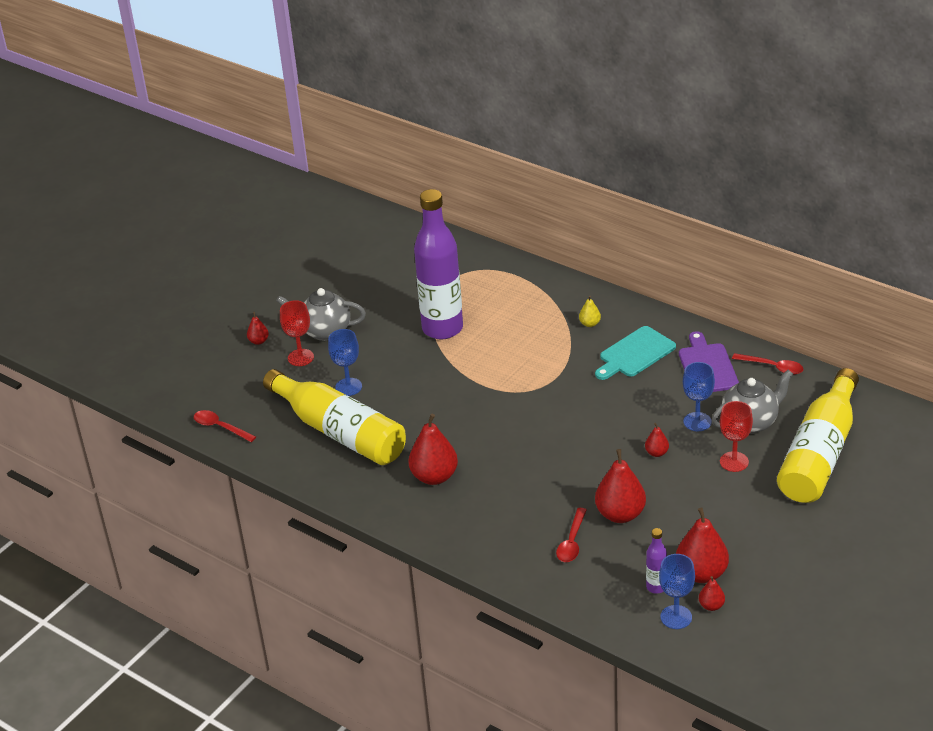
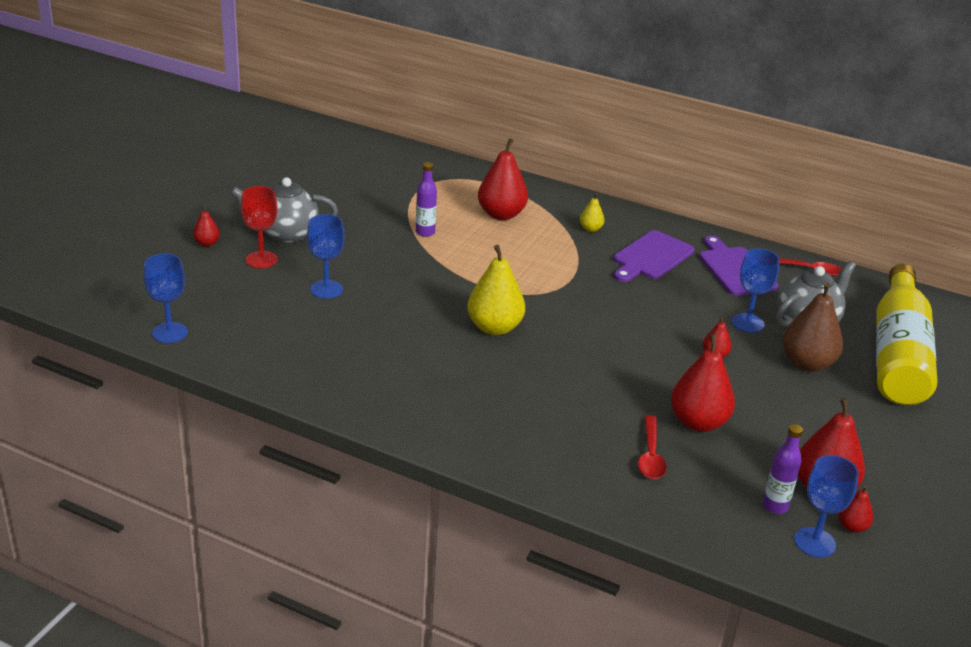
camera: 15 degrees left, 5 degrees down
(220, 427) = (170, 333): red spoon -> blue goblet
(339, 432) = (325, 336): yellow bottle -> none
(434, 477) = (456, 384): red pear -> red pear (501, 214)
(442, 329) = (425, 232): purple bottle -> purple bottle, size x0.41
(478, 424) = (494, 327): none -> yellow pear
(635, 354) = (651, 257): turquoise cutting board -> purple cutting board
(734, 462) = (807, 363): red goblet -> brown pear

